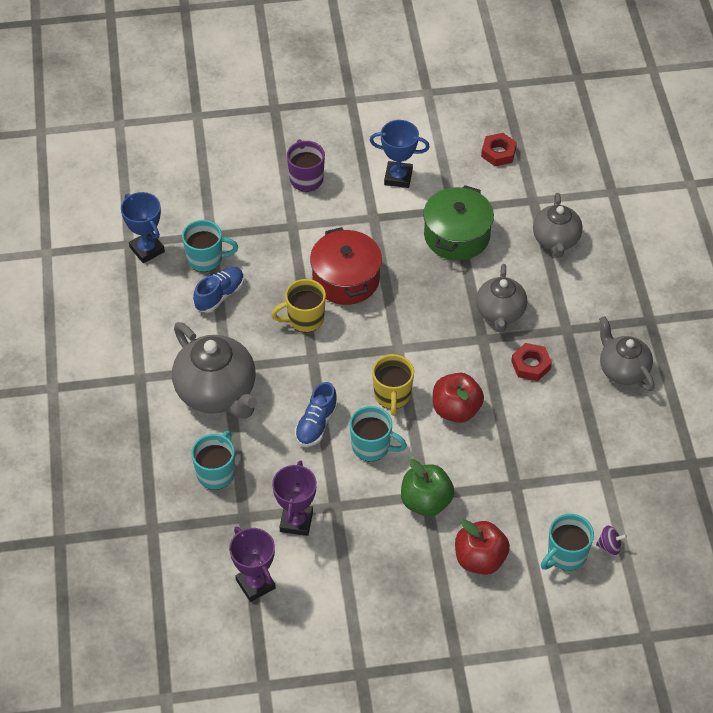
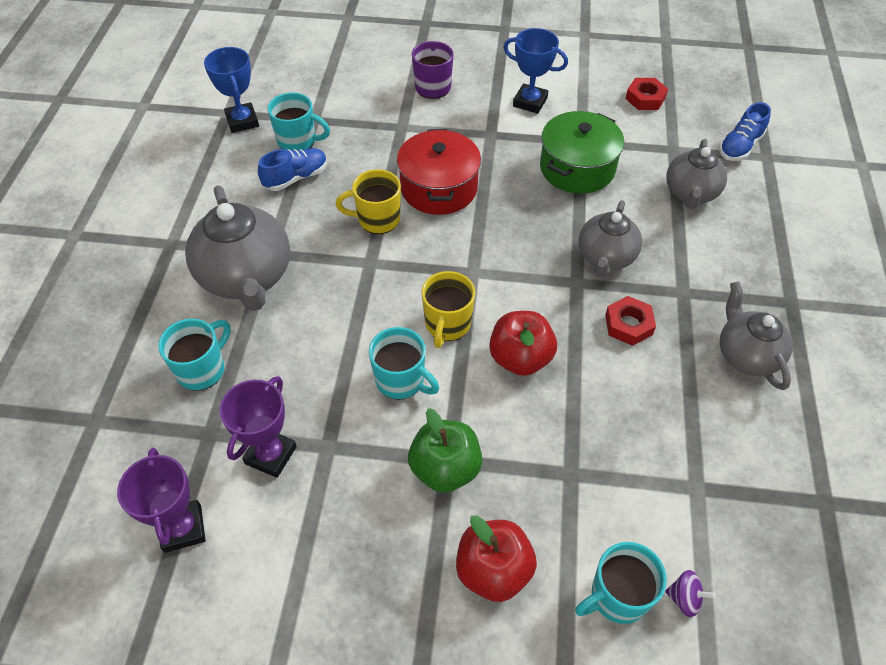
camera: 15 degrees right, 0 degrees up
(316, 424) = (344, 338): blue shoe -> blue shoe (740, 147)

